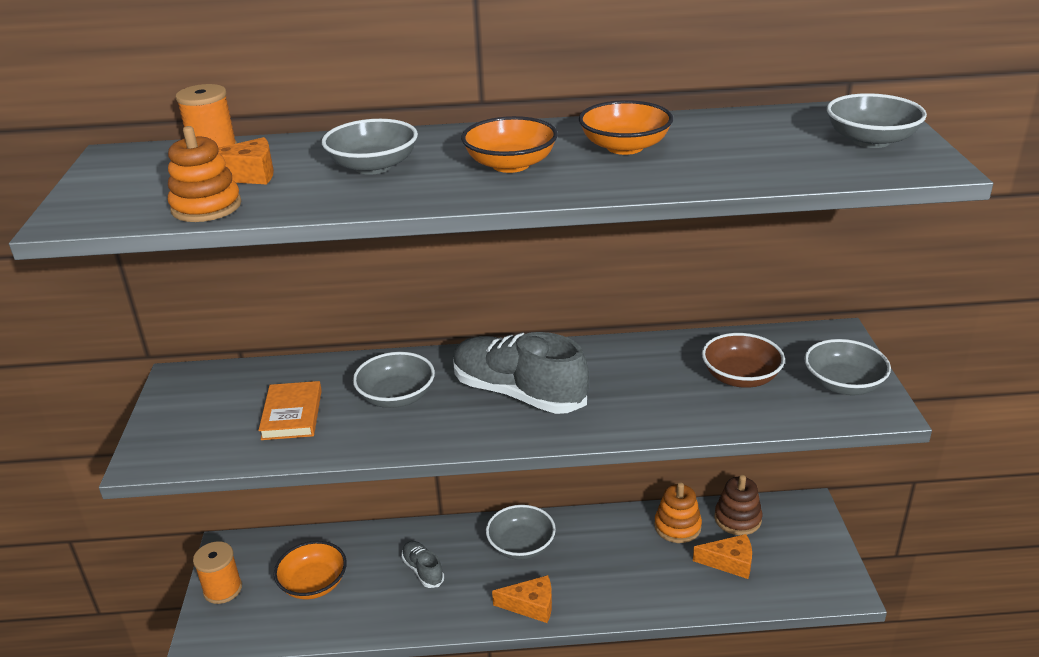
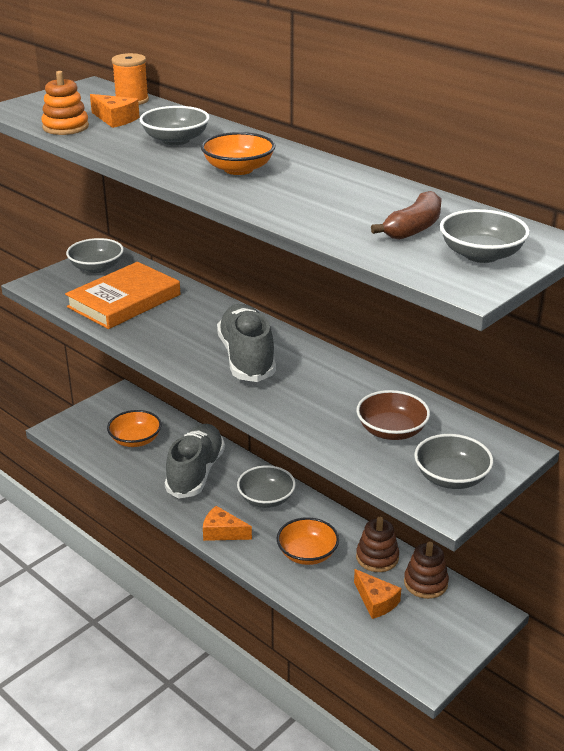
camera: 45 degrees right, 0 degrees up
(223, 589) = (93, 413): orange spool -> none
(292, 414) = (124, 301): orange book -> orange book, size x1.73
(396, 397) = (184, 322): grey bowl -> grey bowl (96, 267)
(423, 570) = (195, 472): grey shoe -> grey shoe, size x2.06
(531, 605) = (222, 532): orange cheese -> orange cheese turned 150 degrees clockwise
(625, 147) = (322, 188): orange bowl -> orange bowl (307, 553)
(677, 526) = (377, 557): orange stacking toy -> brown stacking toy
(777, 144) = (413, 228): none -> brown banana

